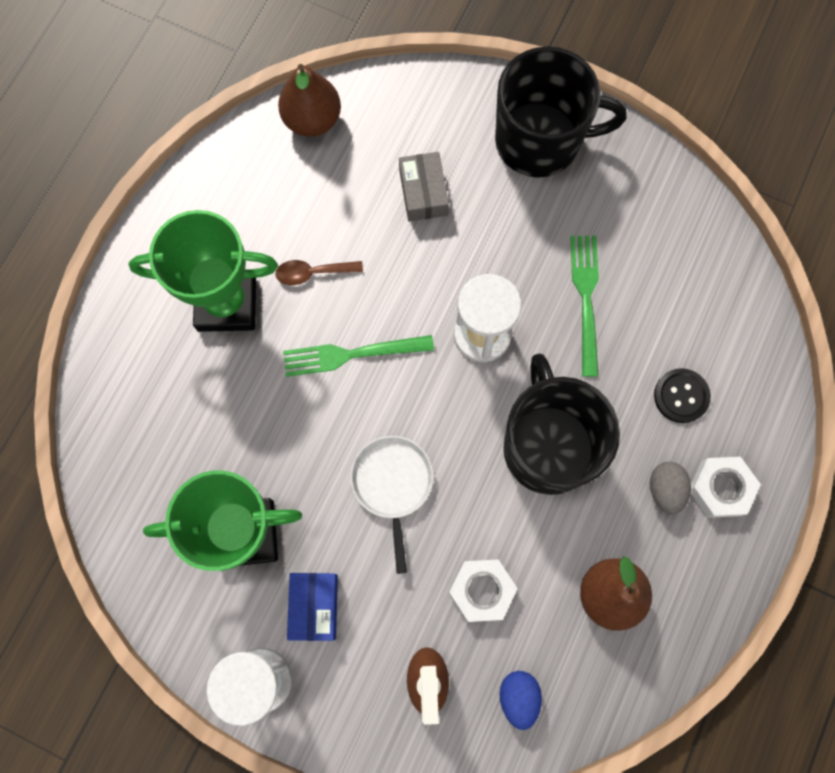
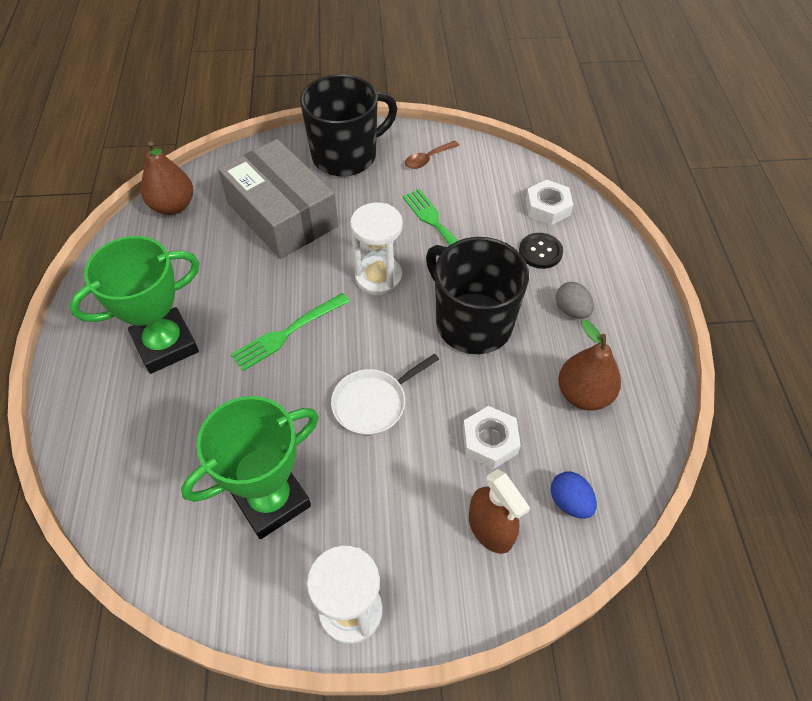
camera: 30 degrees left, 20 degrees down
(313, 273) = (226, 295): brown spoon -> brown spoon (428, 159)
(314, 606) = (363, 525): blue box -> none
(393, 484) = (373, 403): white pan -> white pan turned 90 degrees counterclockwise
(423, 192) = (282, 214): grey box -> grey box, size x2.13
(720, 488) = (606, 292): white nut -> white nut (547, 207)

